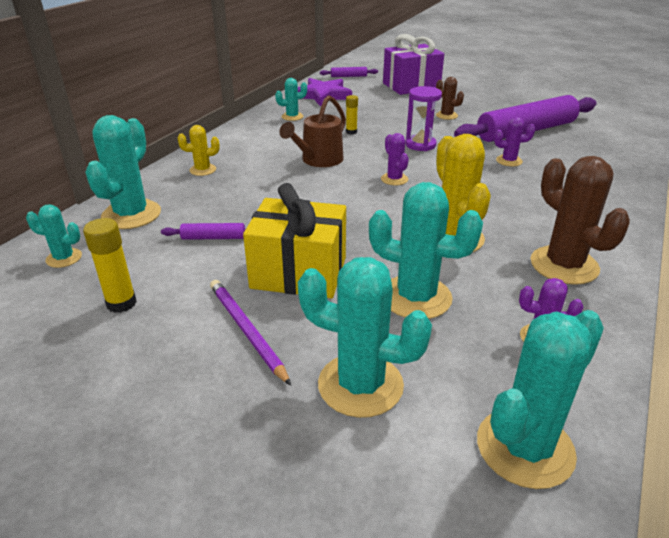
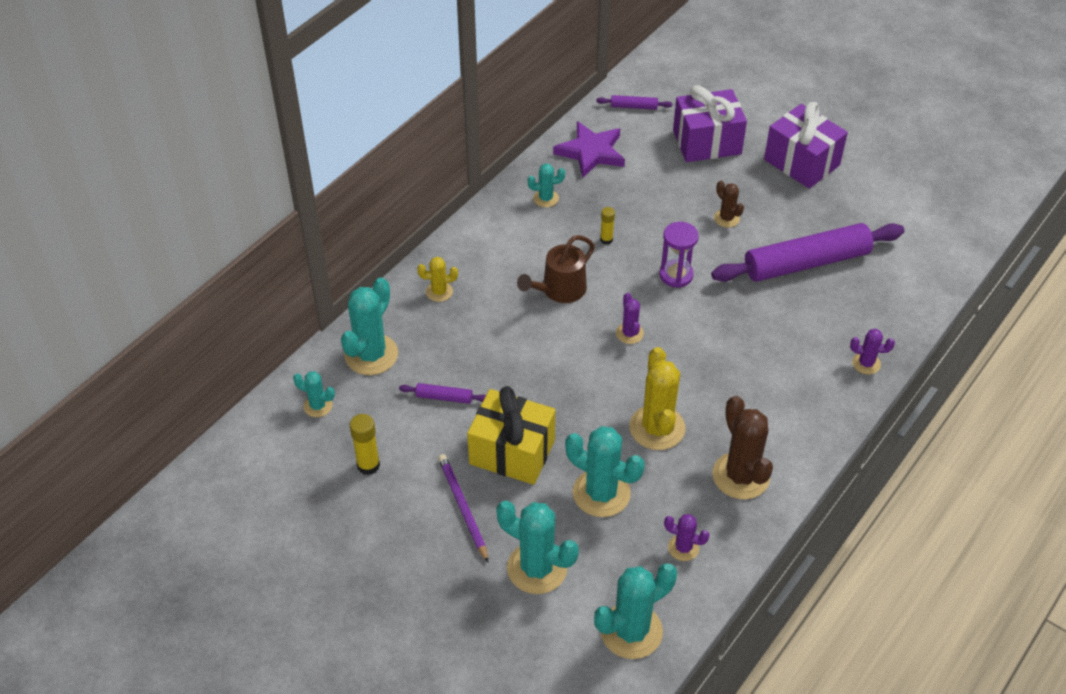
camera: 10 degrees right, 15 degrees up
(488, 89) = (801, 162): none -> purple gift
(509, 161) = (760, 318): purple cactus -> purple cactus (866, 363)

